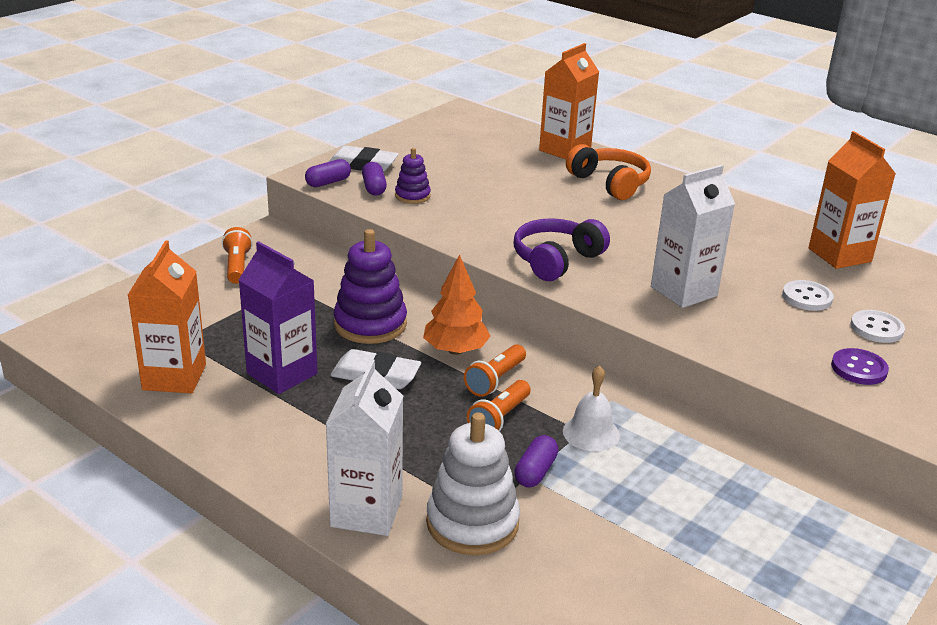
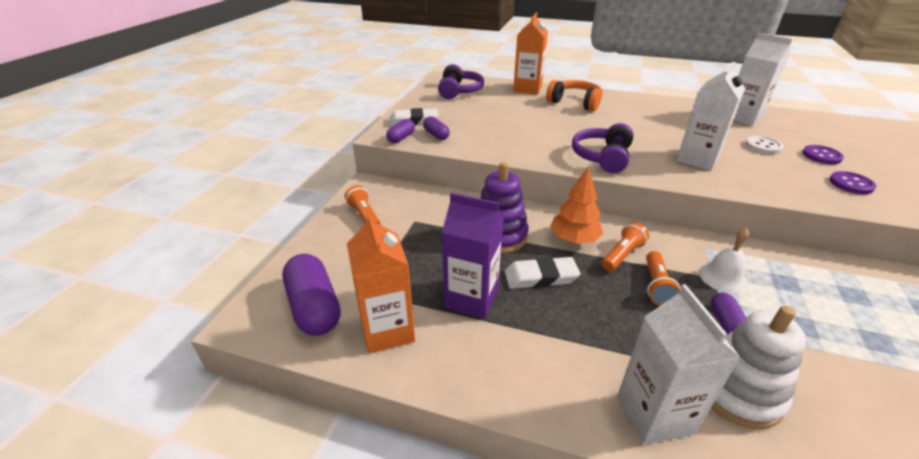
camera: 20 degrees left, 5 degrees up
(120, 339) = (314, 307): none -> purple capsule
(412, 196) = (467, 135): purple stacking toy -> none
(463, 135) = (459, 91): none -> purple headphones
(495, 380) = (622, 255): orange flashlight -> orange flashlight turned 150 degrees counterclockwise
(839, 255) = (743, 117): orange carton -> white carton
(876, 328) = (821, 156): white button -> purple button

